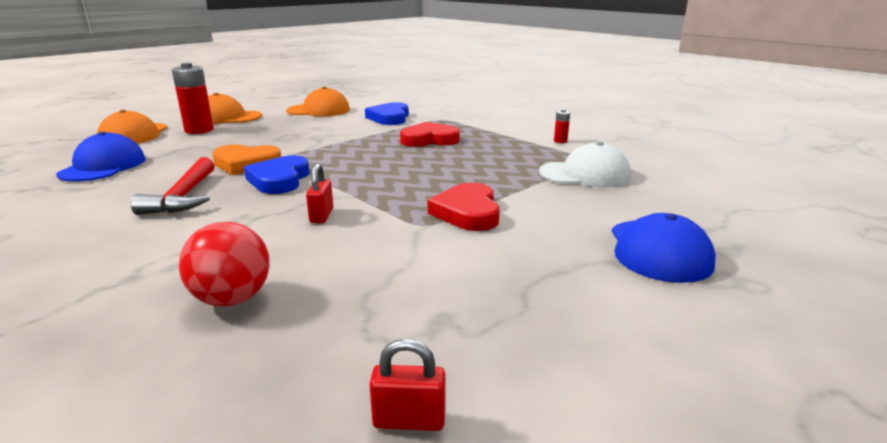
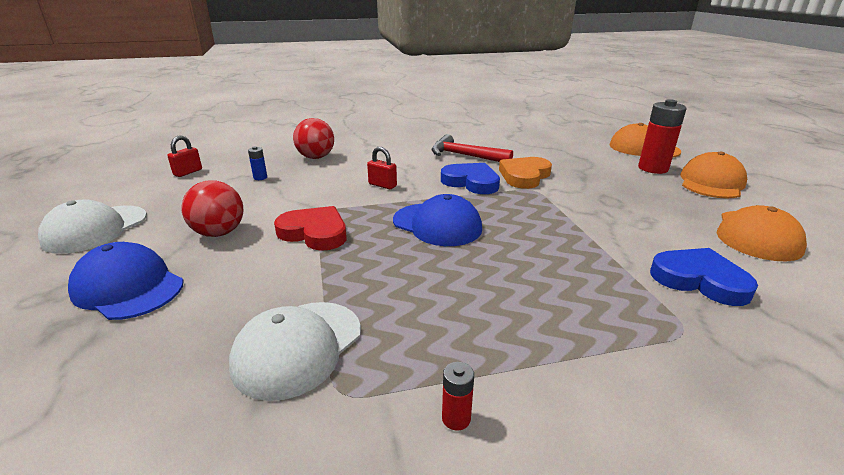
camera: 120 degrees right, 5 degrees up
(103, 166) = (553, 140): blue cap -> blue cap (437, 224)
(364, 310) = (260, 177): none -> blue battery
(429, 140) = (549, 278): red heart -> none
(534, 256) = (219, 233): none -> red ball
(664, 353) = (95, 229): none -> white cap

